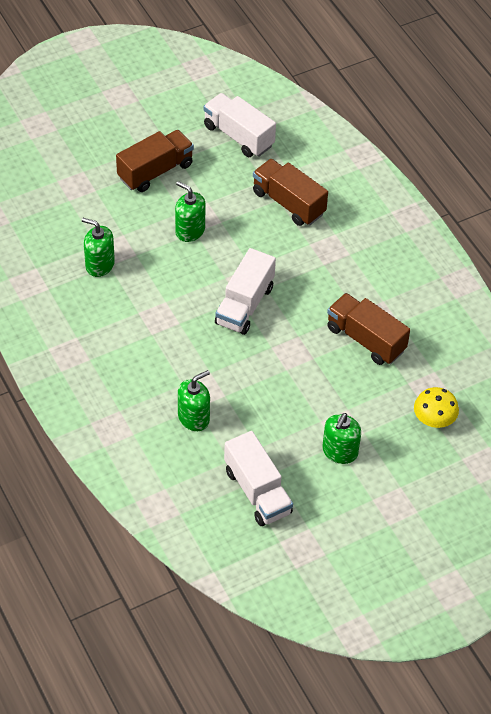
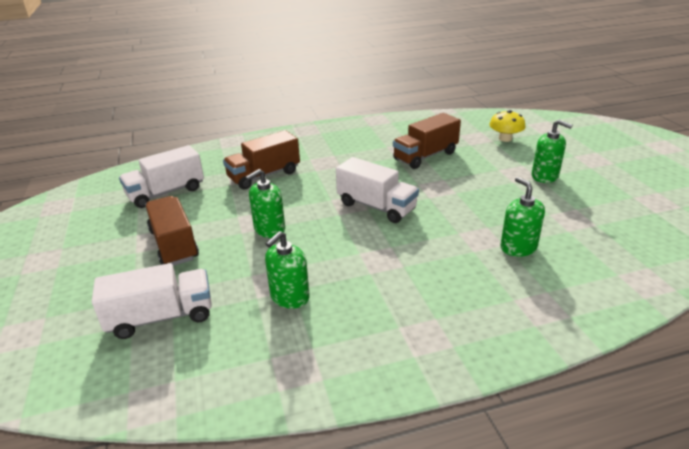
camera: 75 degrees left, 20 degrees down
(257, 491) = (601, 218): white truck -> white truck (161, 317)

